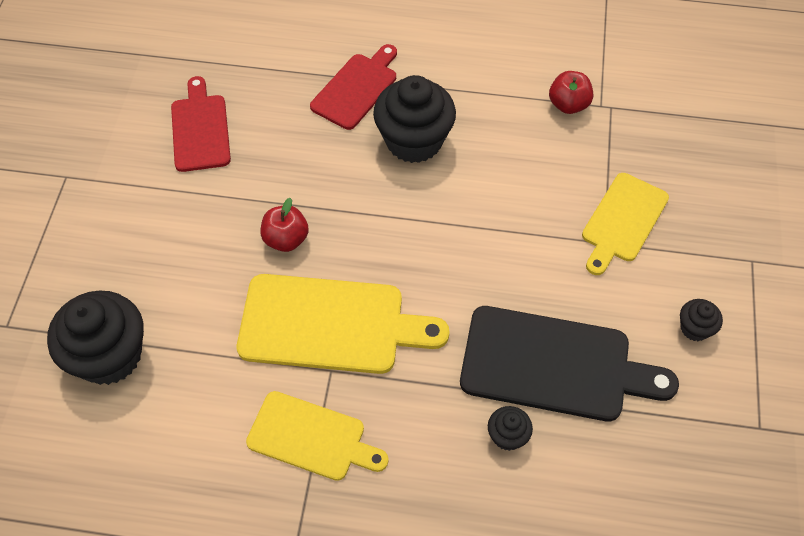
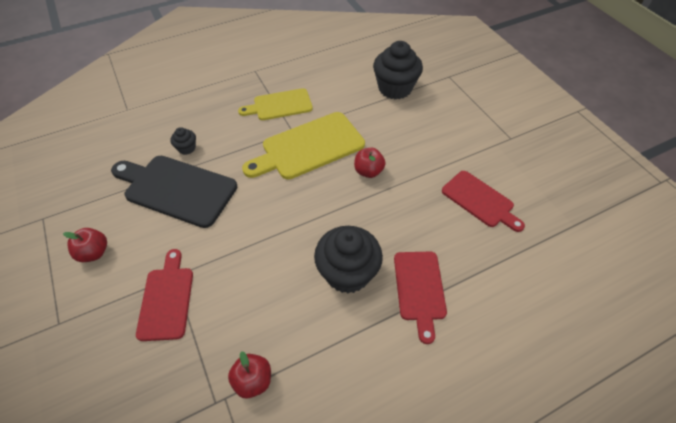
camera: 145 degrees right, 5 degrees down
(554, 365) = (177, 189): black cutting board -> black cutting board turned 45 degrees clockwise
(623, 221) = (166, 299): yellow cutting board -> red cutting board
(694, 328) = (94, 252): black cupcake -> red apple

